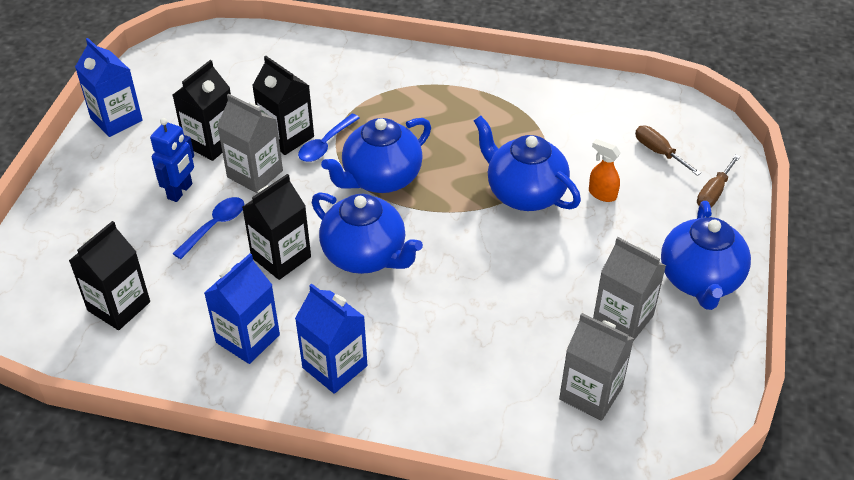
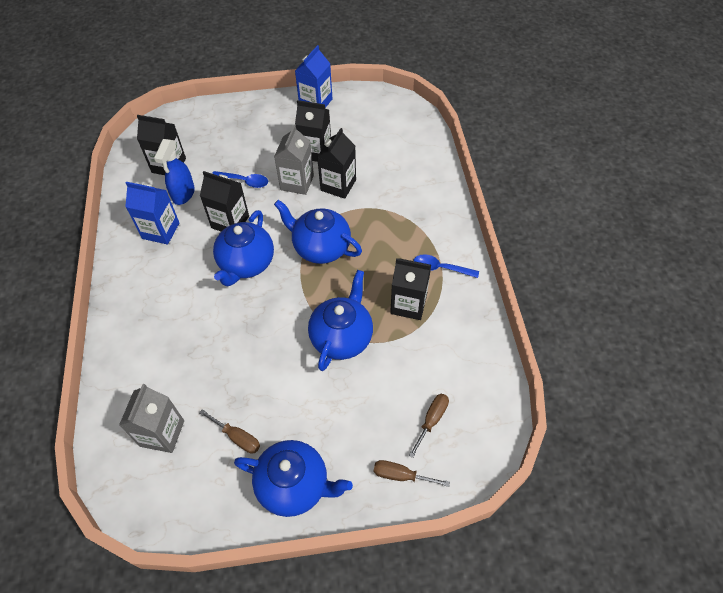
camera: 70 degrees right, 10 degrees up
(180, 191) = (267, 154): blue robot -> none
(192, 299) = (183, 194): none -> blue spray bottle
(325, 144) = (340, 207): blue spoon -> blue spoon (440, 268)
(335, 367) = (150, 280): blue carton -> none
(505, 127) = (408, 304): none -> black carton
(602, 194) = (363, 390): orange spray bottle -> none
(623, 319) = (237, 437): grey carton -> brown screwdriver
(700, 280) = (294, 485): blue teapot -> blue teapot turned 150 degrees counterclockwise

